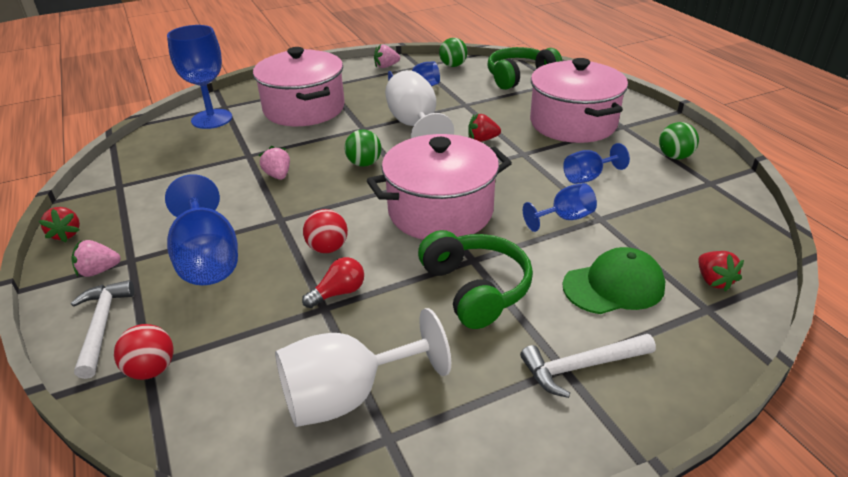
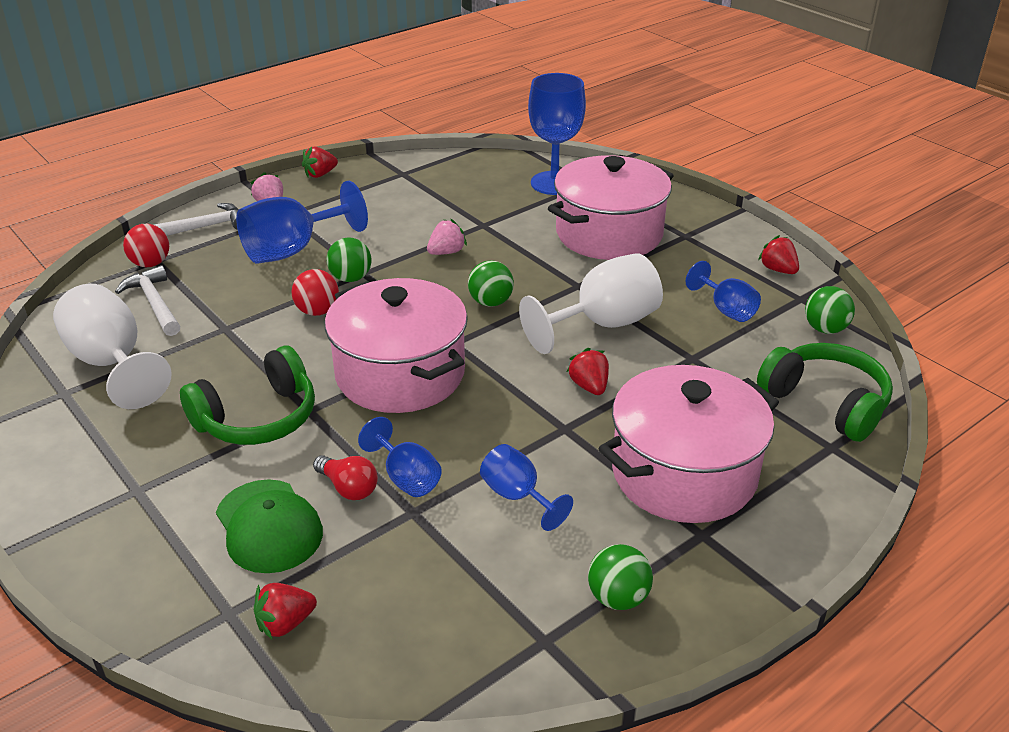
camera: 75 degrees right, 0 degrees up
(284, 227) = (351, 278): none -> green ball
(338, 293) = (247, 332): red light bulb -> red light bulb (348, 488)
(386, 66) = (778, 270): pink strawberry -> red strawberry
(581, 367) = (136, 503): white hammer -> white hammer (154, 303)

